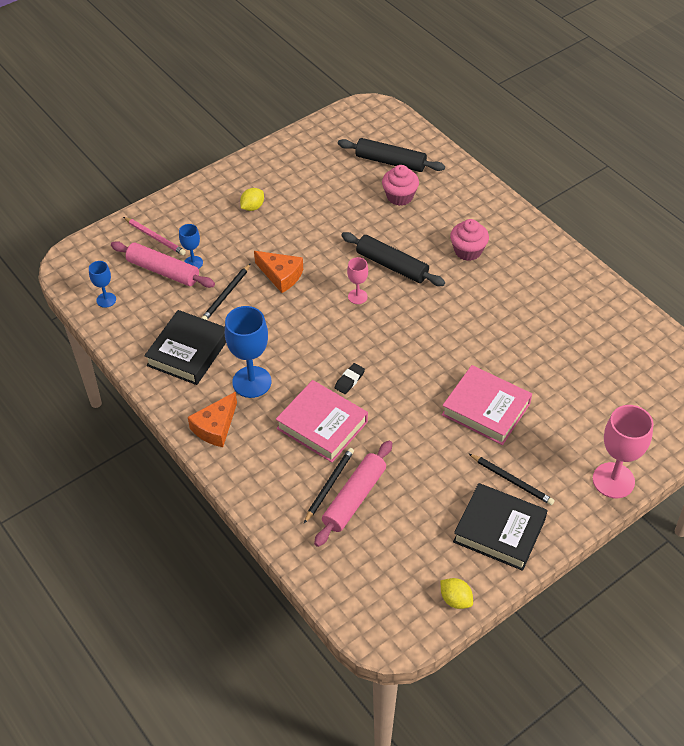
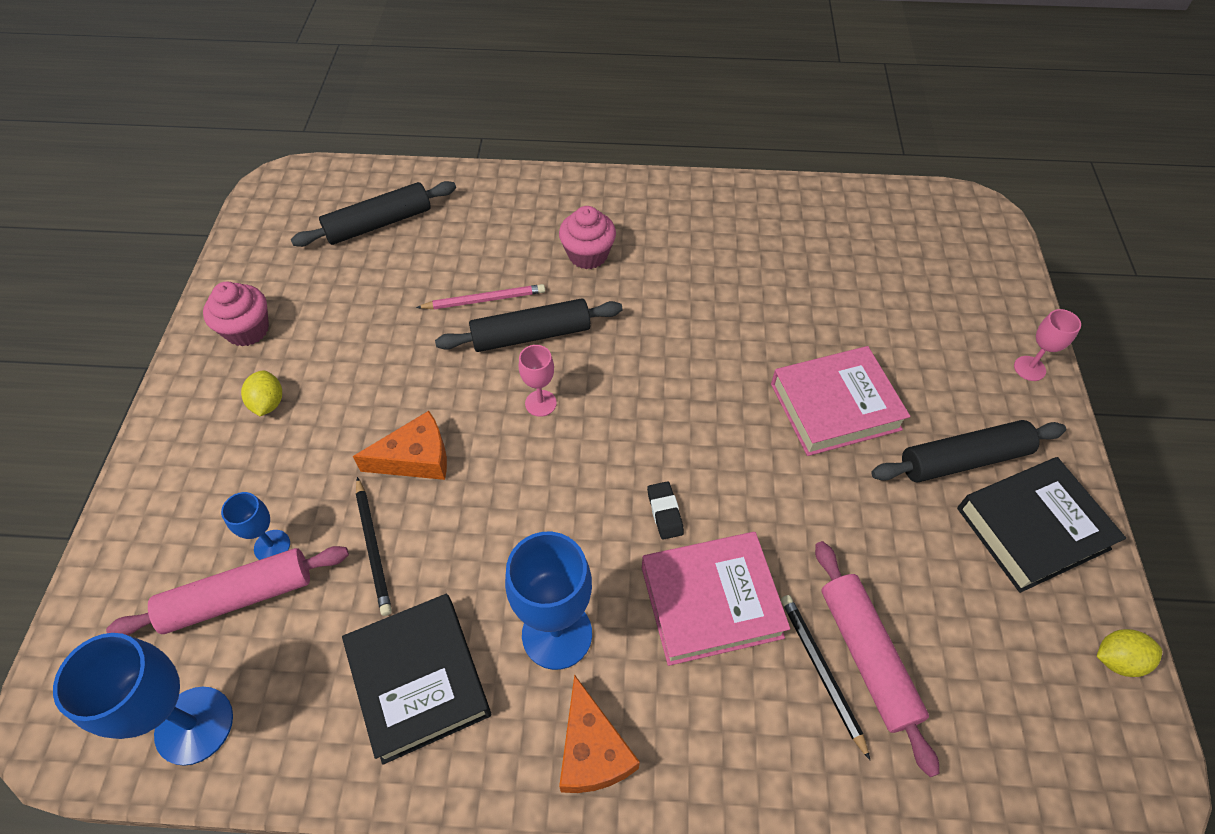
camera: 50 degrees left, 5 degrees up
(106, 300) = (194, 725): blue goblet -> blue goblet, size x1.88
(155, 237) = (167, 560): pink pencil -> pink pencil (484, 300)
(399, 196) = (439, 253): pink cupcake -> pink cupcake (247, 330)
(512, 480) = (963, 460): black pencil -> black rolling pin
(613, 480) = (1029, 368): pink goblet -> pink goblet, size x0.53

